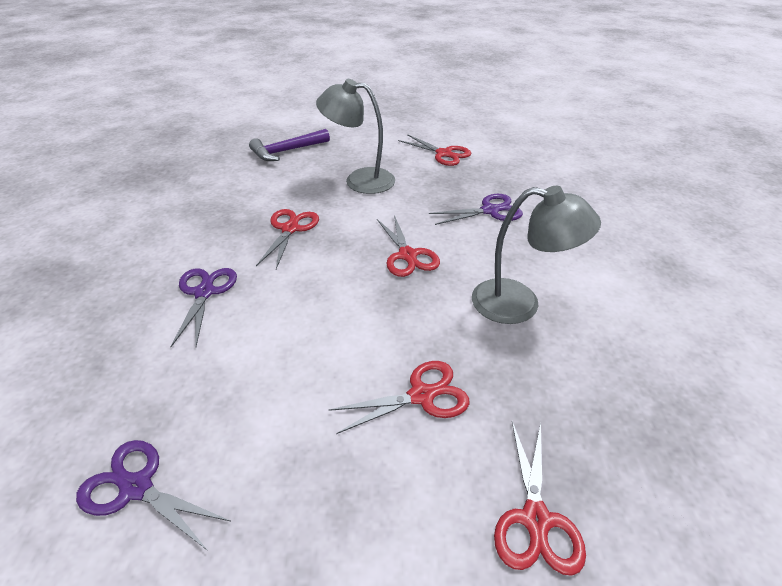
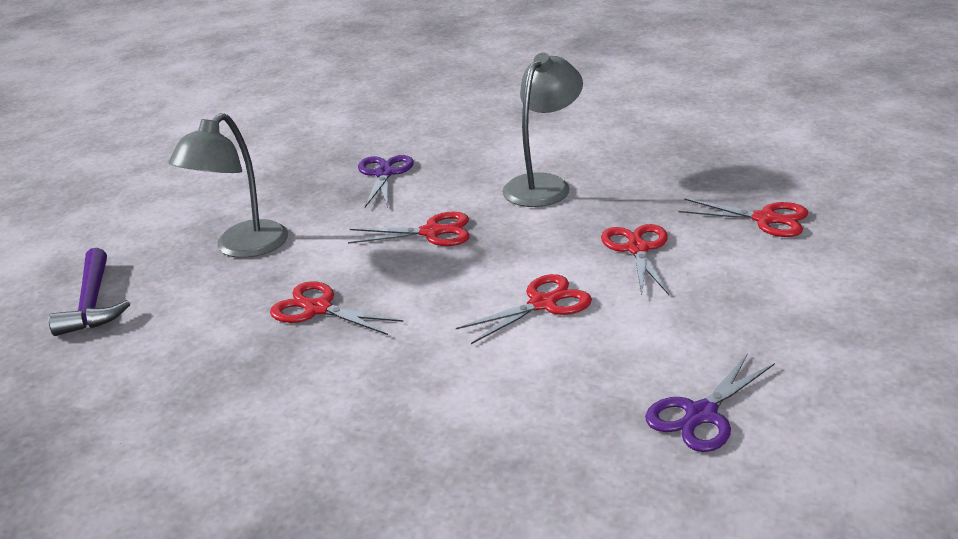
camera: 70 degrees left, 10 degrees down
(204, 292) = (414, 380): purple scissors -> none
(443, 154) = (233, 182): red scissors -> red scissors (542, 304)

